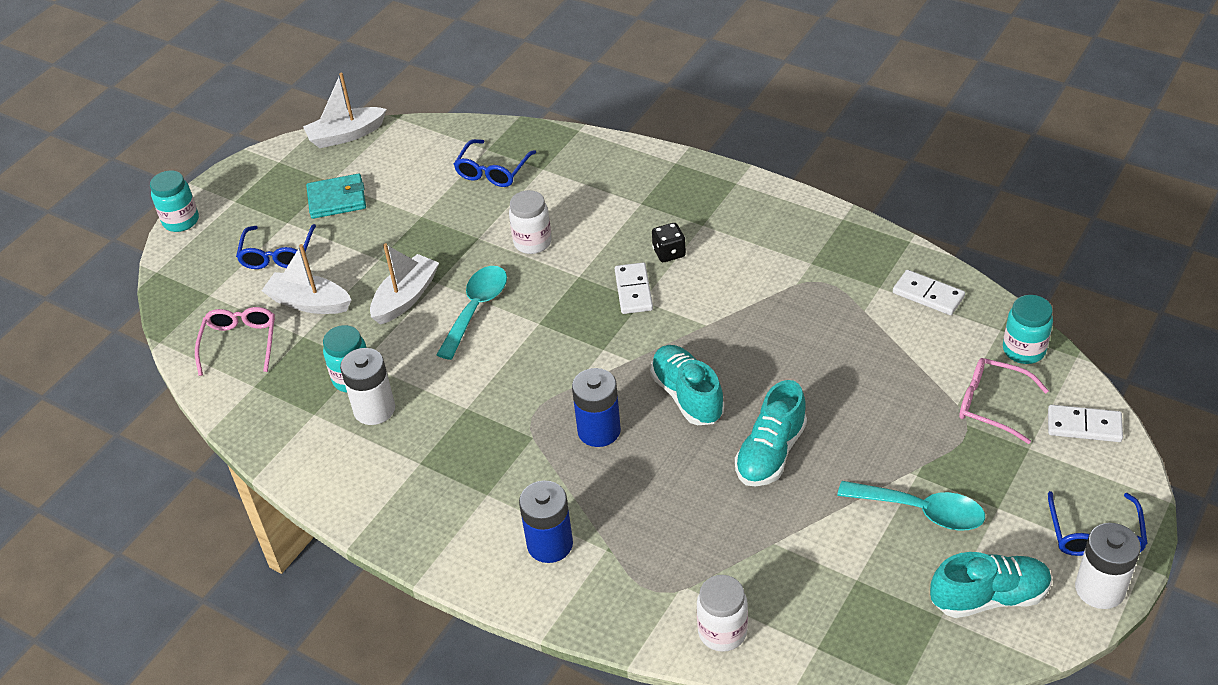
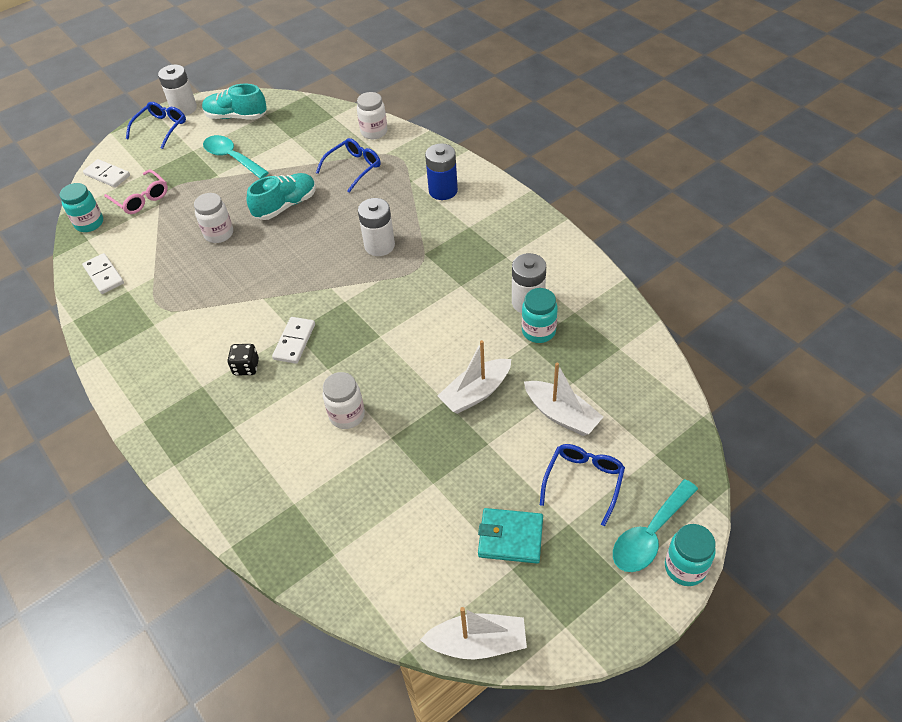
camera: 160 degrees left, 5 degrees up
(240, 343) = (628, 392): pink glasses -> none
(476, 309) = (422, 363): turquoise spoon -> turquoise spoon (650, 534)
(493, 171) = (342, 518): blue glasses -> blue glasses (353, 168)
(599, 430) = (379, 246): blue battery -> white battery
(687, 396) = (310, 252): turquoise shoe -> none
(830, 386) = (219, 234): none -> white jar

